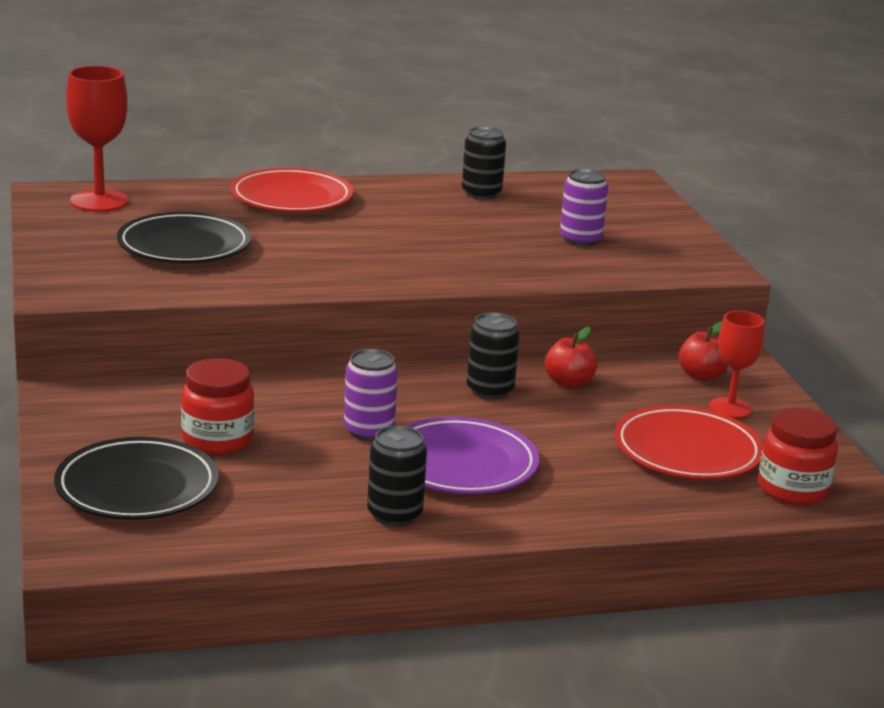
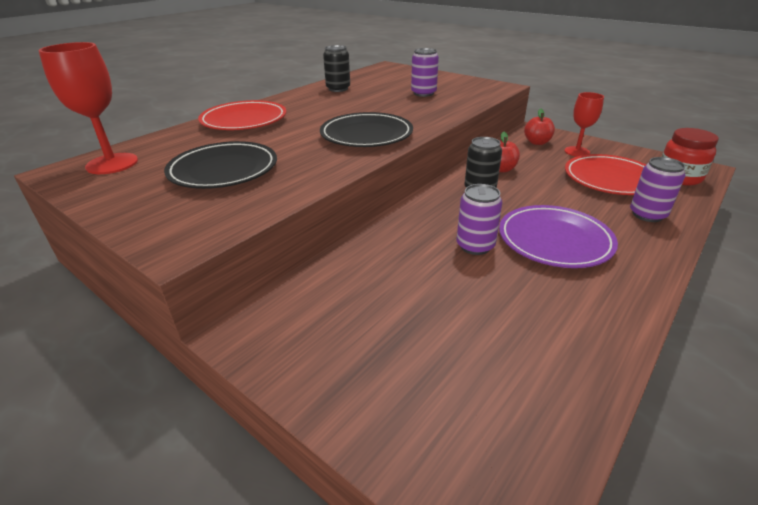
camera: 35 degrees left, 10 degrees up
(137, 487) = (427, 392): black plate -> black plate (366, 135)
(217, 440) = (408, 306): red jar -> none
(394, 514) = (597, 299): black can -> none
(632, 496) = (647, 215): none -> purple can

